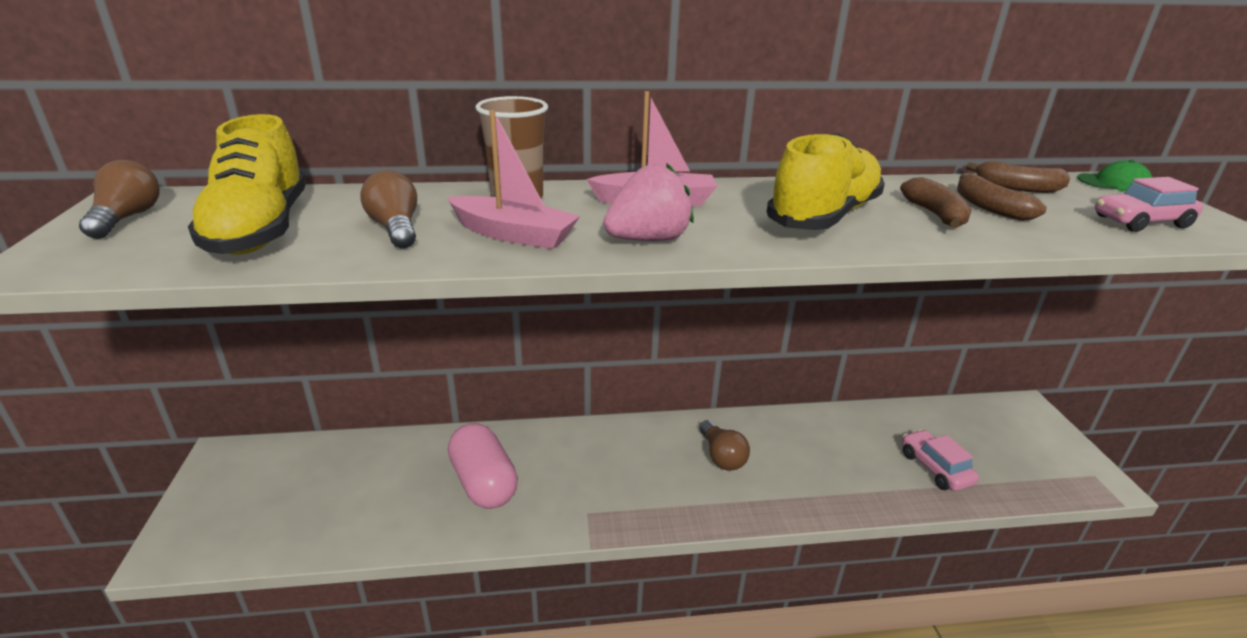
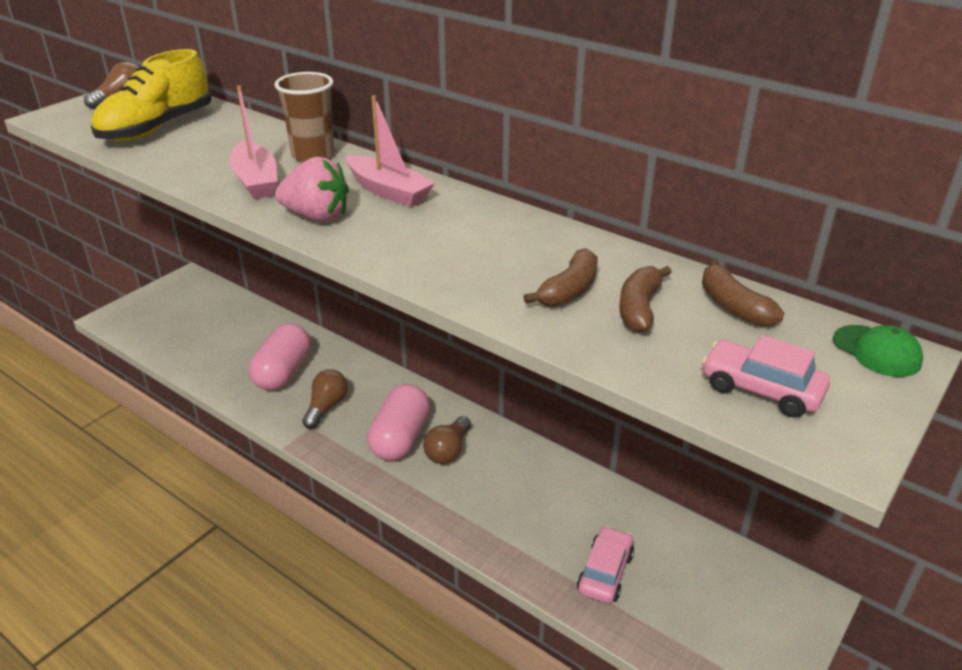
camera: 45 degrees right, 5 degrees up
(396, 228) = (211, 152): brown light bulb -> brown light bulb (326, 407)
(674, 471) = (400, 438): none -> pink capsule
(823, 216) = (473, 252): yellow shoe -> none

